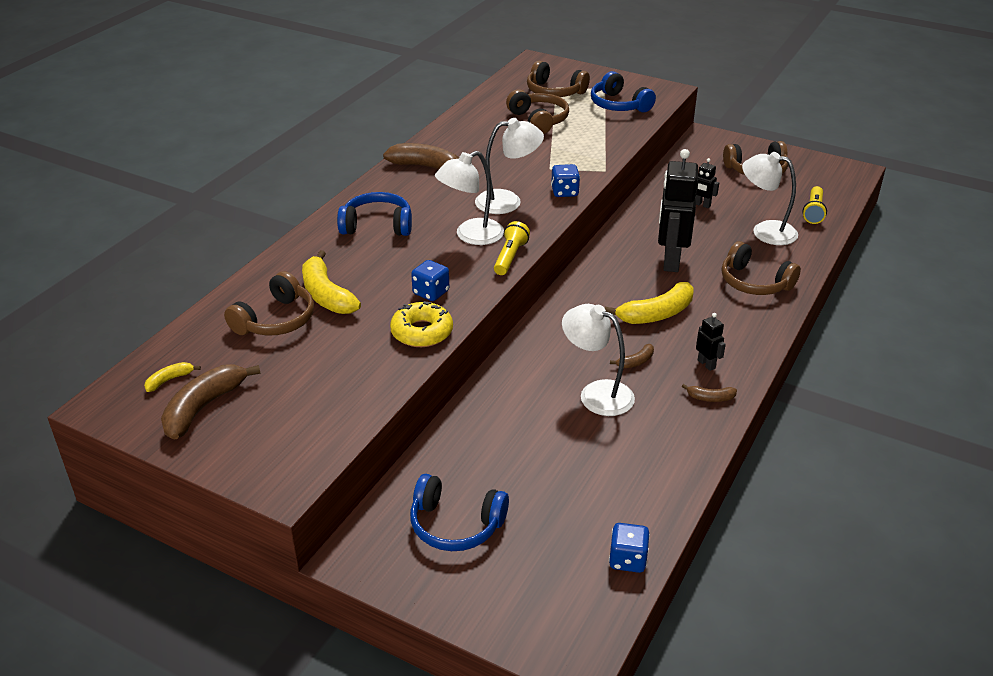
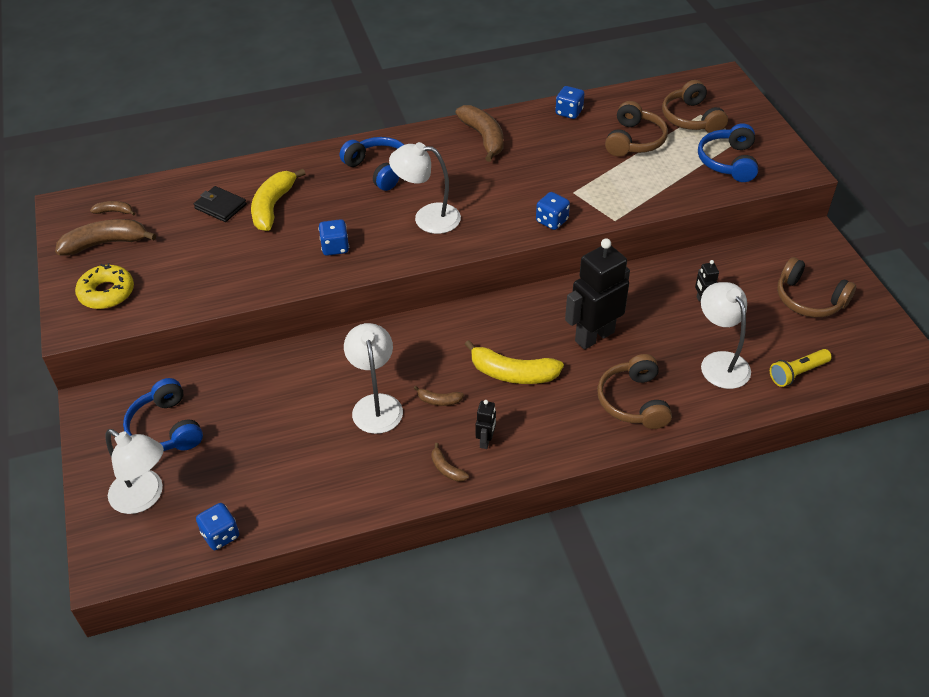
camera: 45 degrees right, 10 degrees up
(169, 380) = (114, 212): yellow banana -> brown banana
(275, 320) = (220, 206): brown headphones -> black wallet
(422, 332) = (286, 274): yellow donut -> yellow donut (107, 293)
(464, 124) = (569, 112): none -> blue dice
(508, 201) = (497, 203): white lamp -> white lamp (144, 497)
(510, 257) = (427, 253): yellow flashlight -> none

